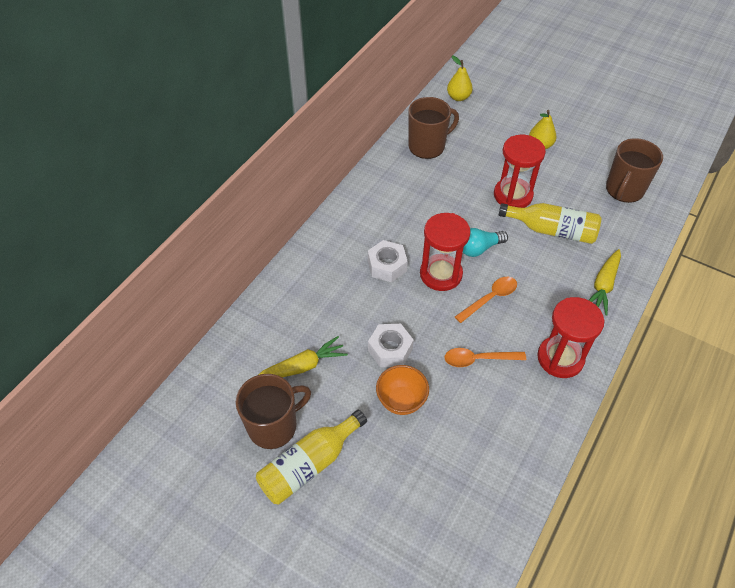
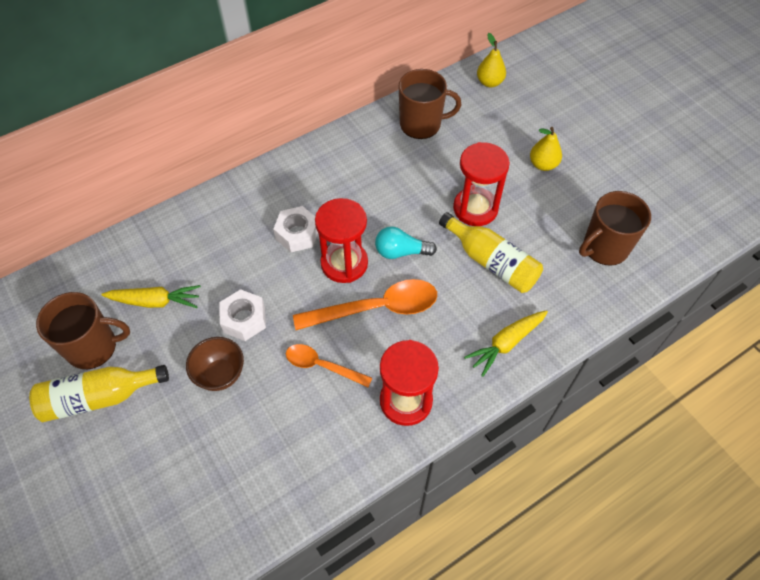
camera: 25 degrees right, 5 degrees up
(401, 401) = (220, 374): orange bowl -> brown bowl
(490, 298) = (377, 308): orange spoon -> orange spoon, size x1.67

